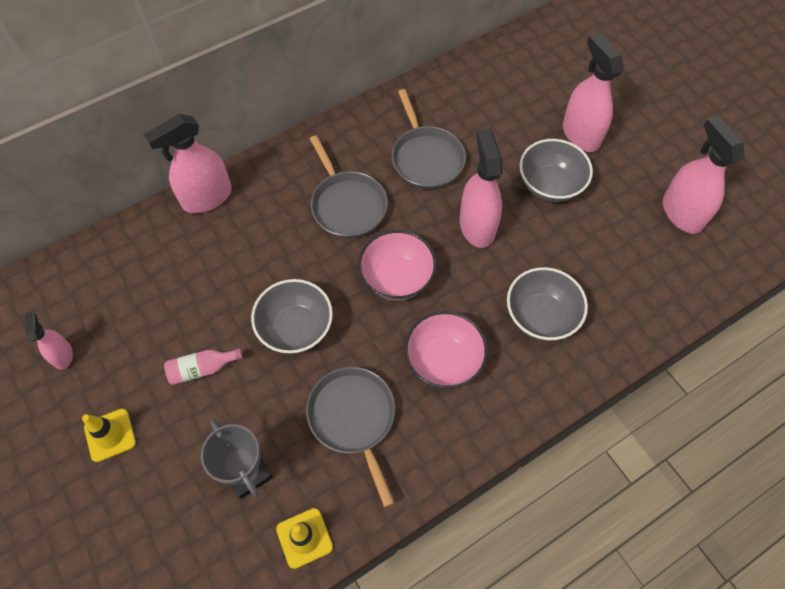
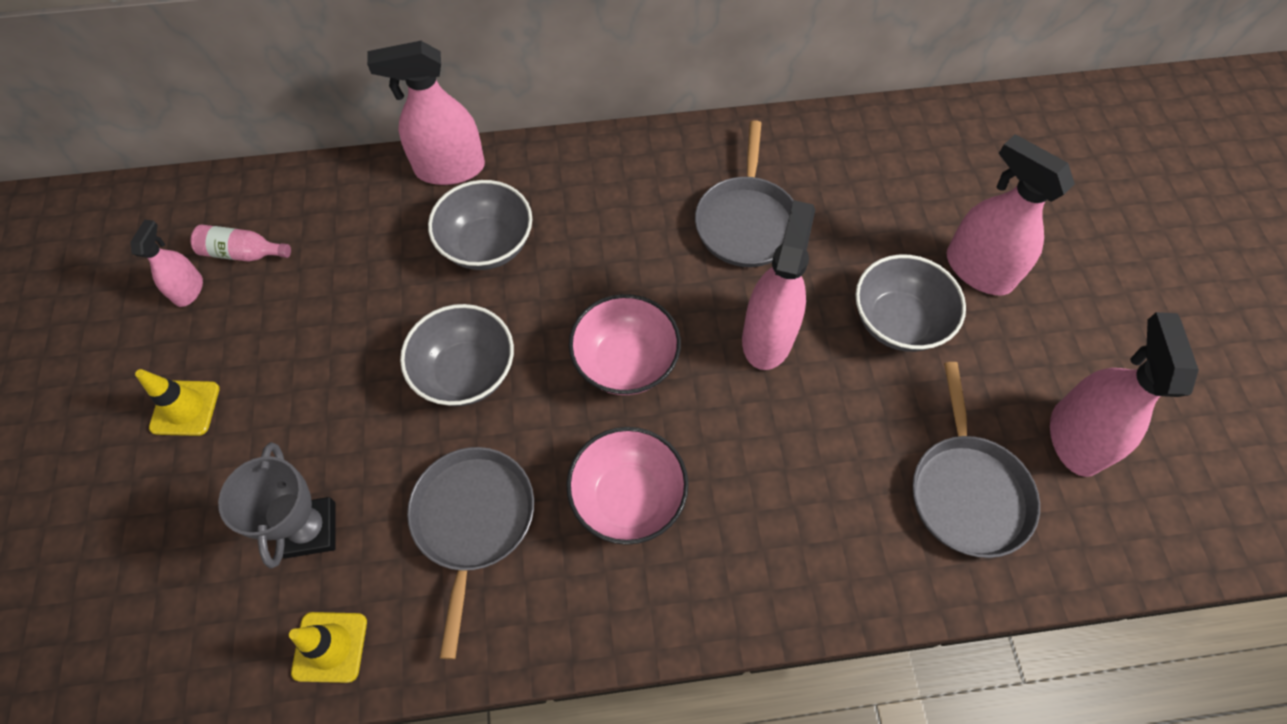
camera: 25 degrees right, 0 degrees up
(202, 369) = (330, 375): pink bottle -> pink bottle (243, 253)
(347, 205) = (613, 243): grey pan -> grey pan (967, 491)
(540, 316) = (791, 496): grey bowl -> grey bowl (487, 245)
(580, 134) = (978, 270): pink spray bottle -> pink spray bottle turned 45 degrees counterclockwise

